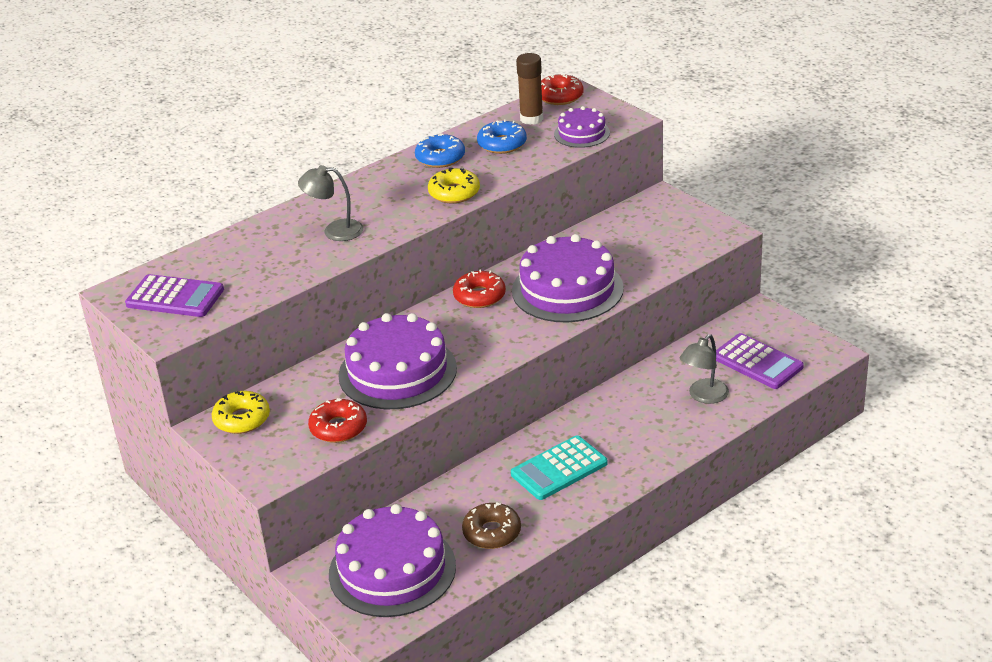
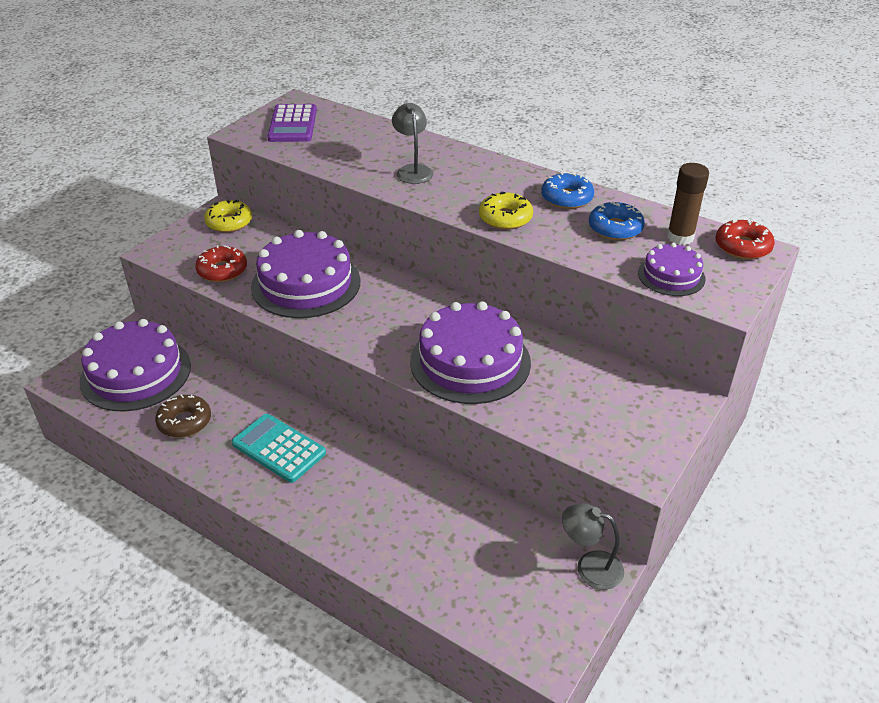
camera: 70 degrees right, 5 degrees up
(479, 296) = (437, 306): red donut -> none
(704, 396) = (421, 542): grey lamp -> grey lamp (590, 567)
(757, 362) = (500, 583): purple calculator -> none

